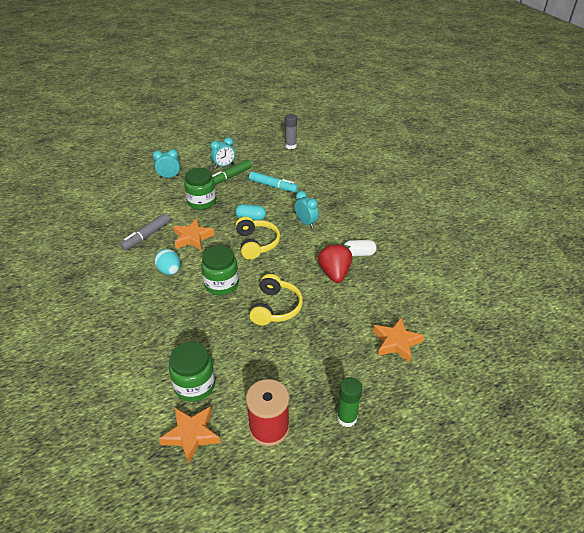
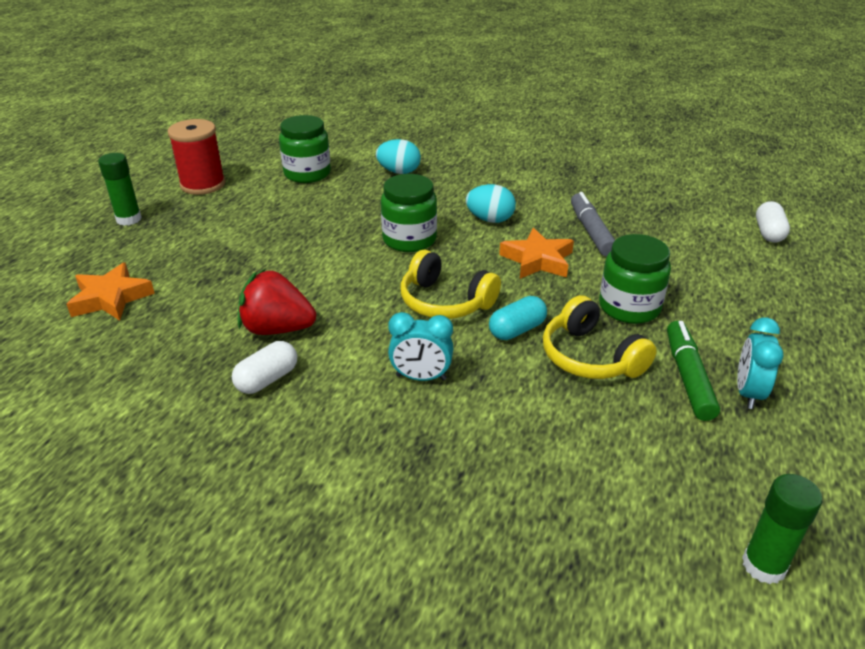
camera: 135 degrees right, 5 degrees down
(95, 193) = (768, 233): none -> white capsule
(146, 342) = (399, 172): none -> turquoise egg
(169, 177) = (760, 312): turquoise clock -> none
(191, 435) = (267, 156): orange star -> none
(273, 186) = (588, 411): turquoise marker -> none
(275, 307) = (310, 253): yellow headphones -> yellow headphones (590, 357)
(290, 146) = (763, 565): grey glue stick -> green glue stick
(334, 273) = (277, 329): red strawberry -> red strawberry turned 150 degrees clockwise

